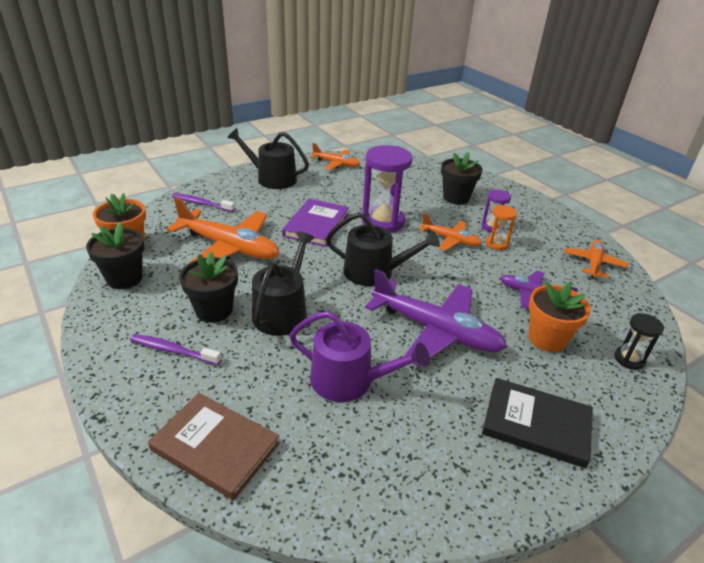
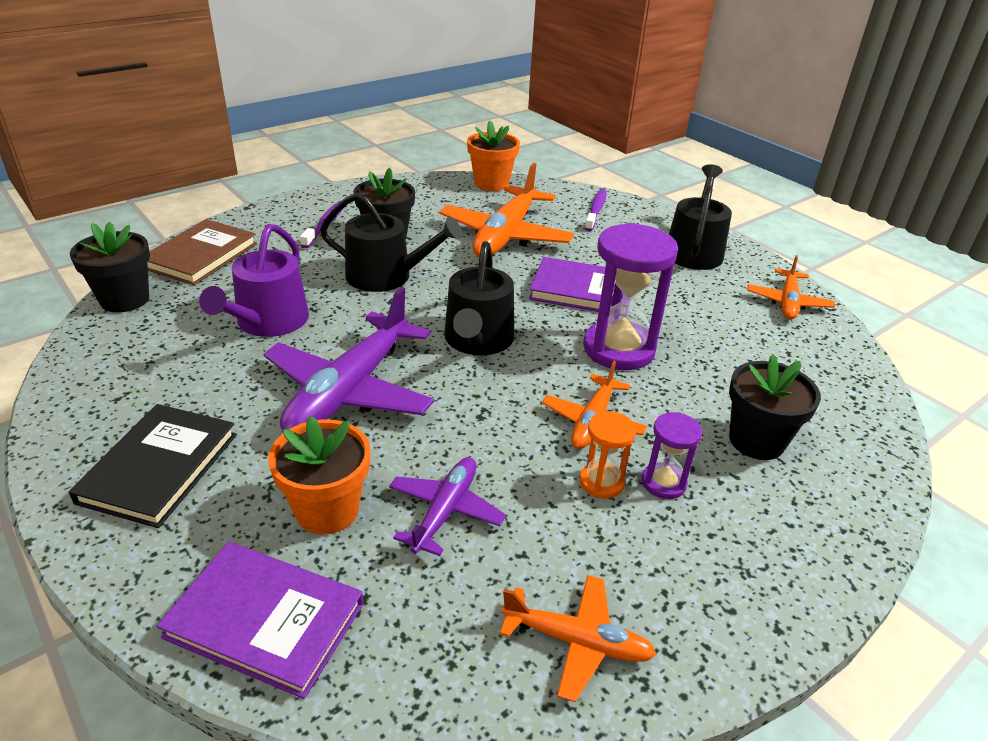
camera: 85 degrees right, 0 degrees up
(124, 278) = (434, 190): black flower pot -> black flower pot (124, 299)
(629, 359) = (265, 620): black hourglass -> purple book

